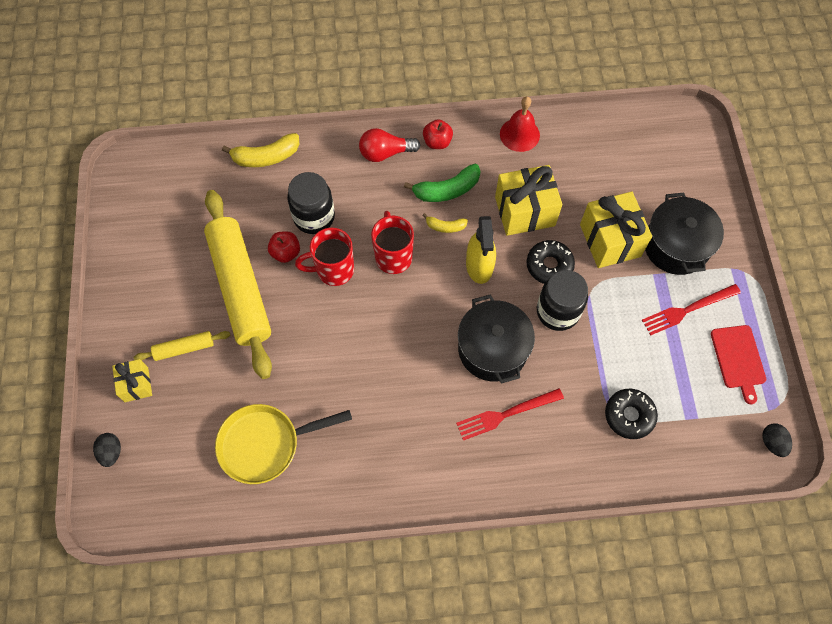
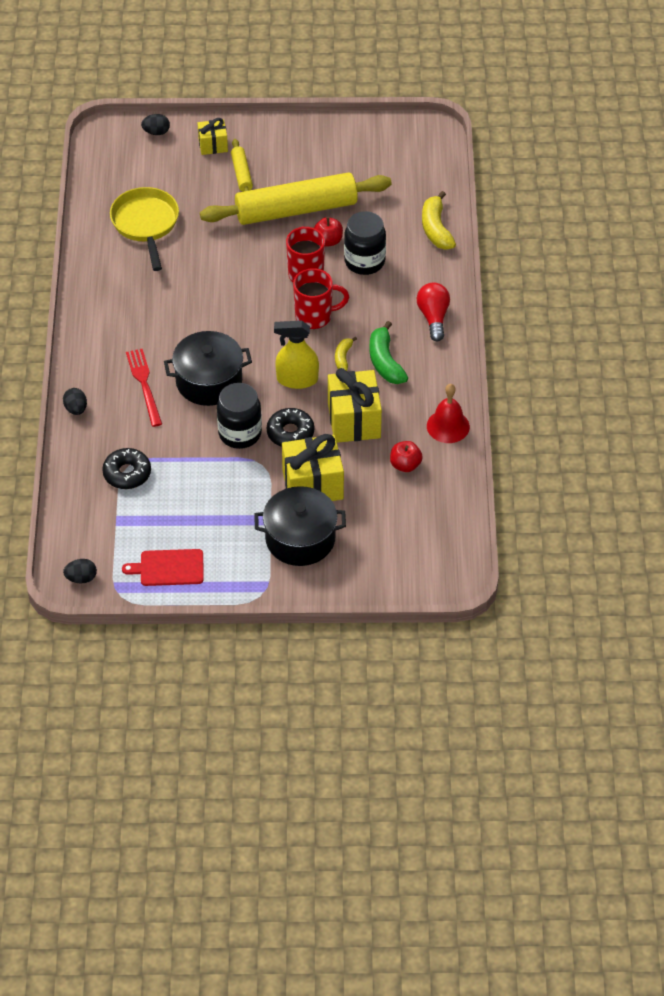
camera: 95 degrees right, 15 degrees down
(437, 142) = (443, 358): red apple -> red apple (405, 465)
(550, 483) = (76, 409): none -> black egg
(687, 309) = (227, 536): red fork -> none

